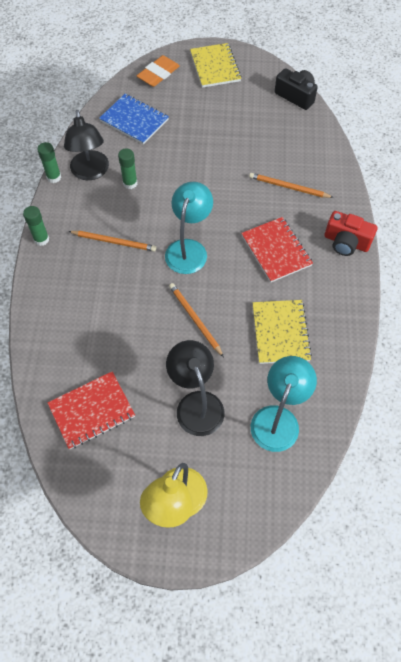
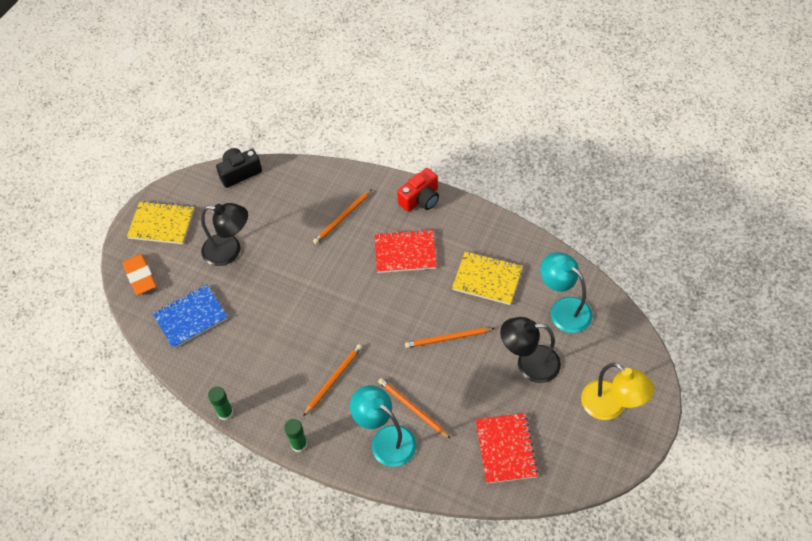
camera: 65 degrees left, 5 degrees down
(90, 172) = (237, 376): black lamp -> black lamp (229, 251)
(107, 314) = (412, 408): none -> orange pencil
(130, 183) = (270, 345): green glue stick -> none
(189, 249) = (371, 319): turquoise lamp -> turquoise lamp (386, 439)

